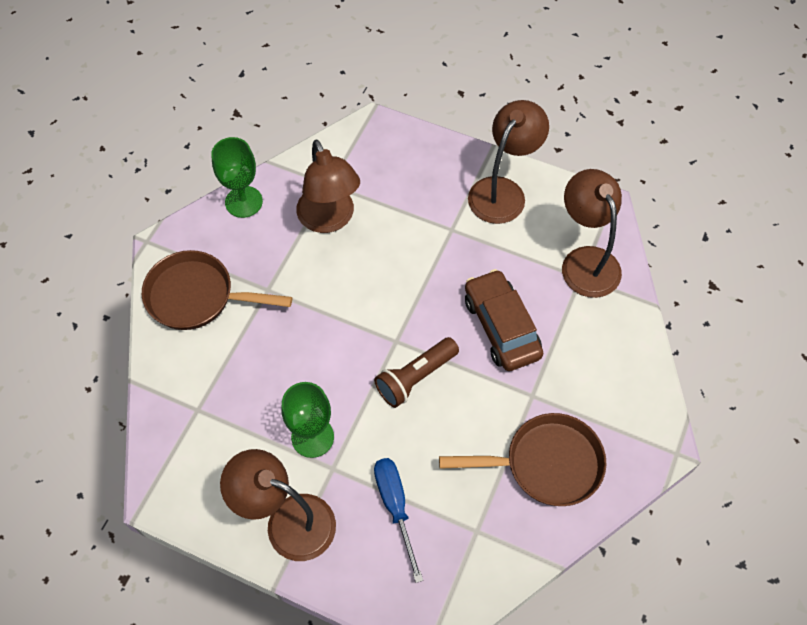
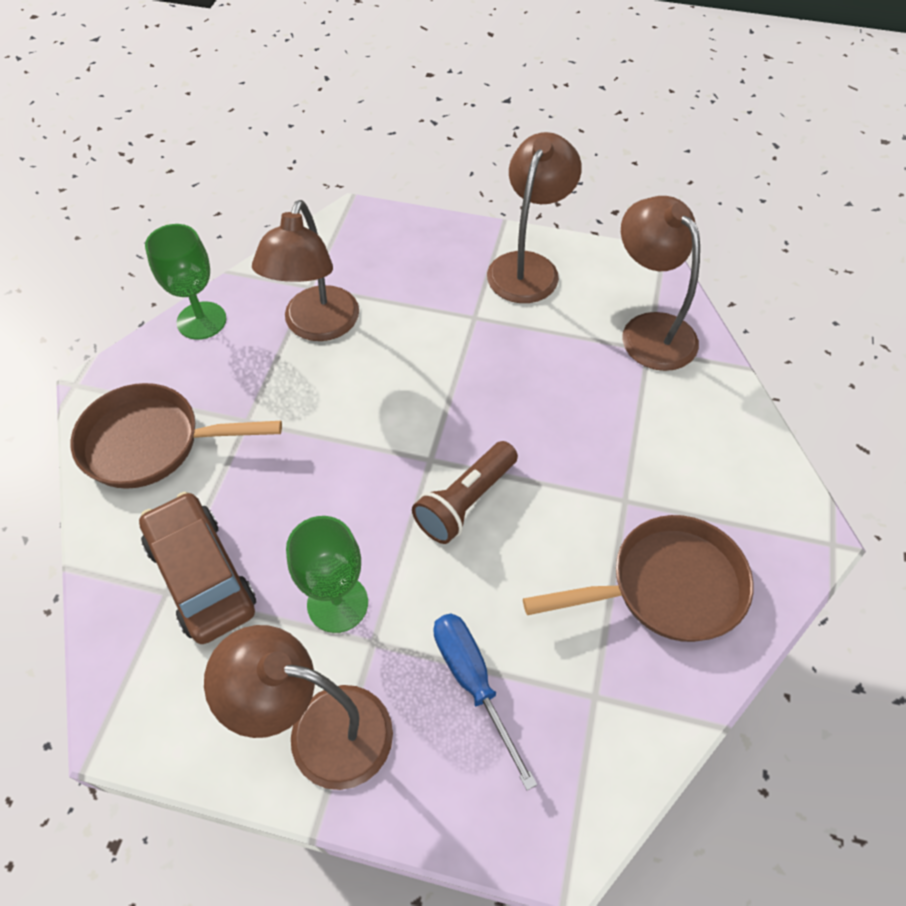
camera: 10 degrees left, 5 degrees down
(330, 219) = (317, 326): brown lamp -> brown lamp turned 45 degrees clockwise
(501, 327) = (564, 422): brown car -> brown car (201, 575)

